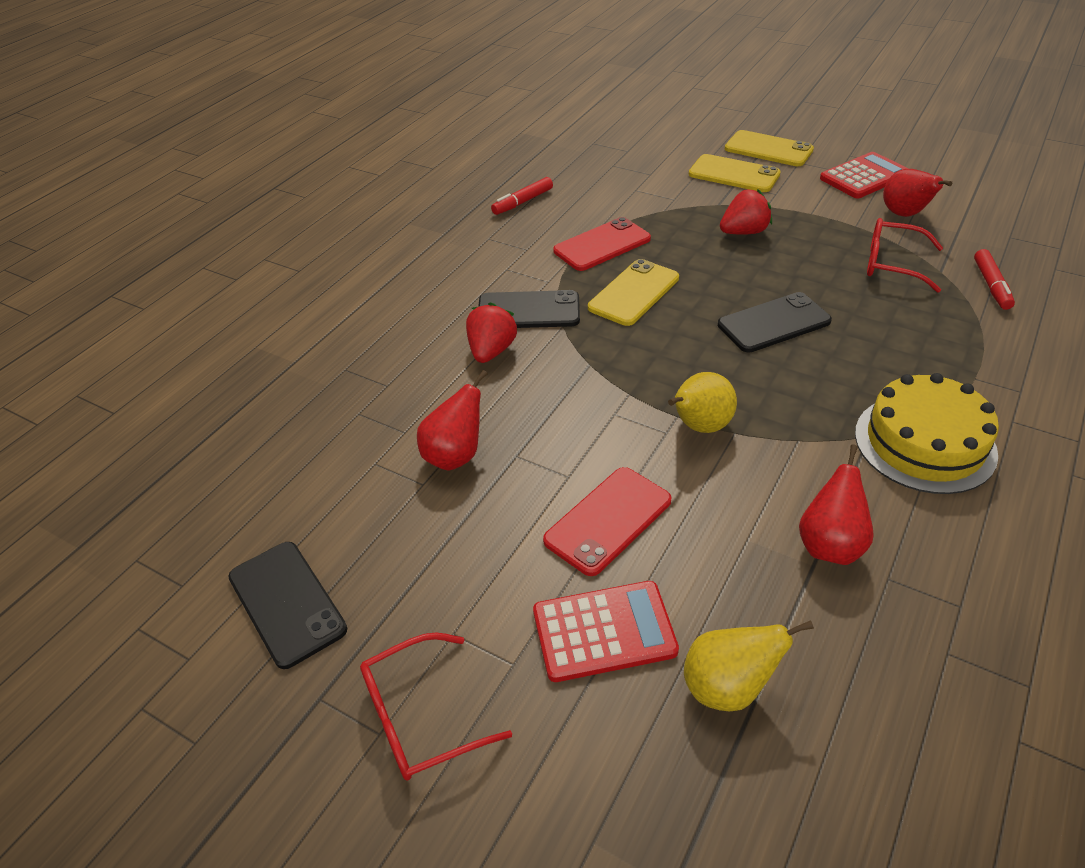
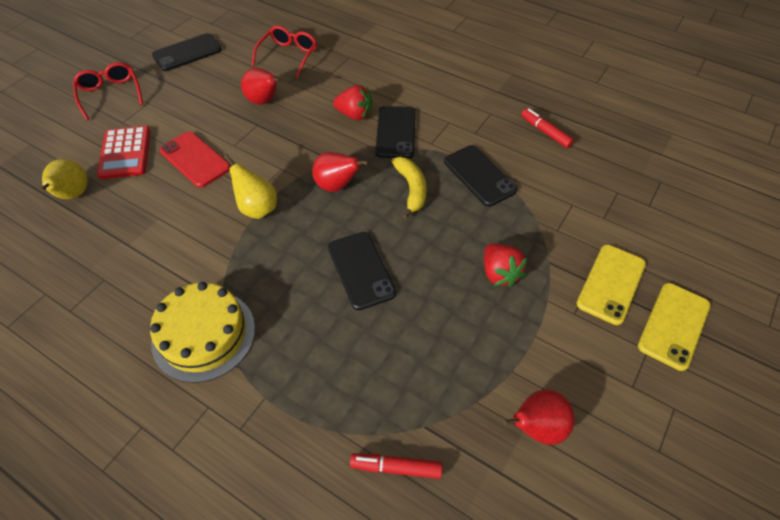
camera: 90 degrees right, 10 degrees up
(602, 245) = (479, 175): red phone -> black phone
(634, 293) = (411, 189): yellow phone -> yellow banana
(830, 545) = (138, 256): red pear -> red pear (337, 186)
(864, 177) = (620, 409): red calculator -> none
(891, 264) = (441, 384): red glasses -> red glasses (288, 55)

